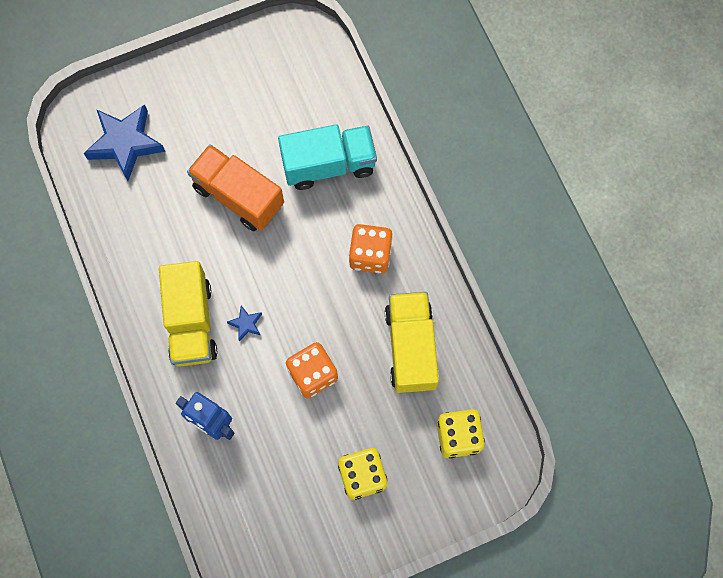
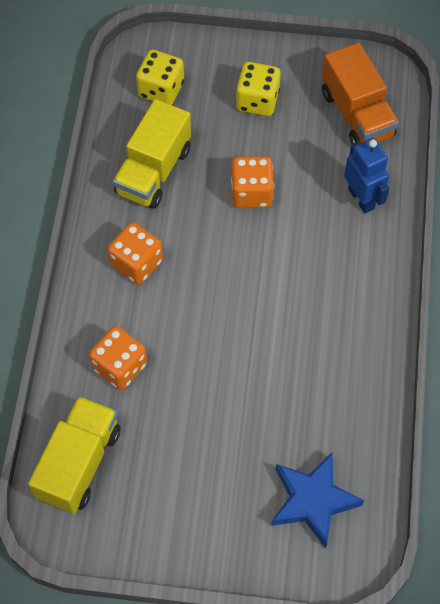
camera: 150 degrees left, 10 degrees down
(191, 322) = (336, 289): yellow truck -> yellow truck (79, 463)
(238, 196) = (227, 383): orange truck -> orange truck (357, 114)
(246, 324) = (286, 263): blue star -> none
(328, 164) = (120, 366): turquoise truck -> orange dice

